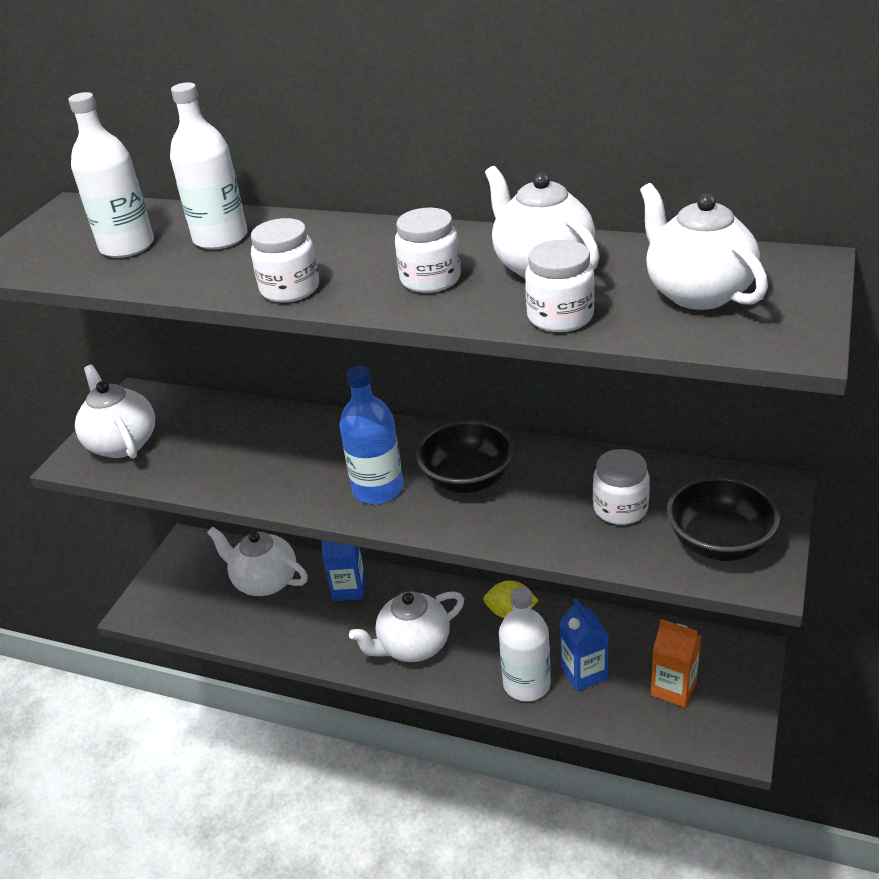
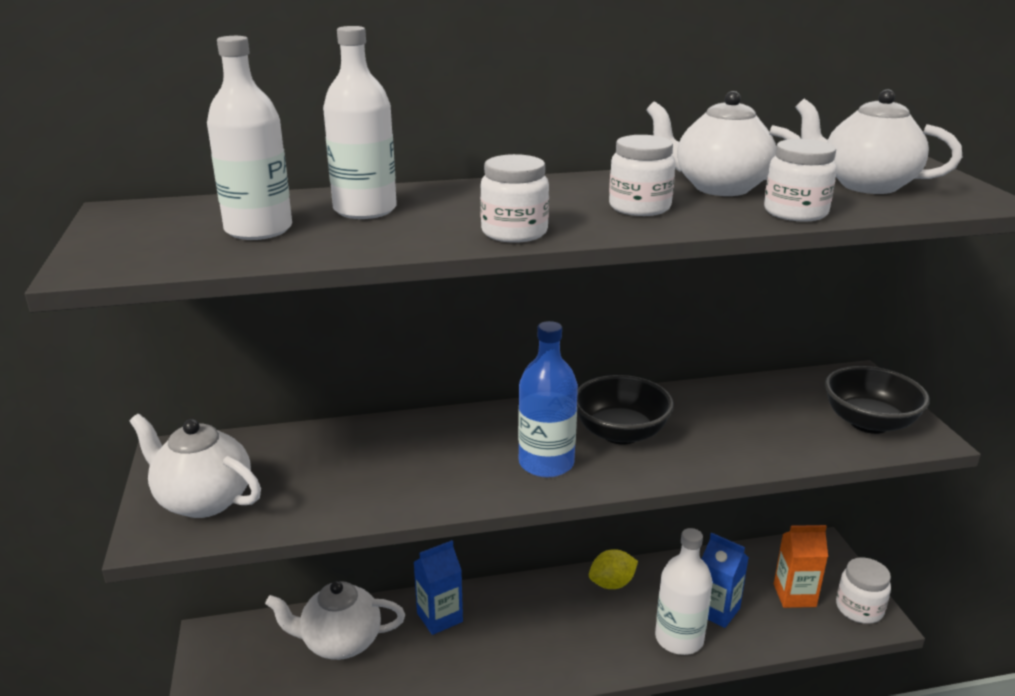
camera: 35 degrees left, 10 degrees down
(413, 645) = (548, 645): white teapot -> none
(620, 508) = (770, 420): white jar -> white jar (859, 608)

